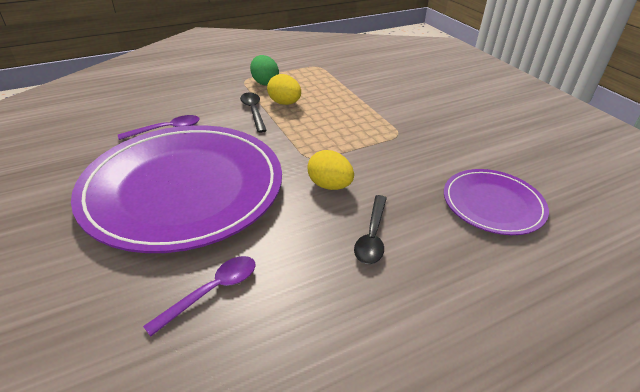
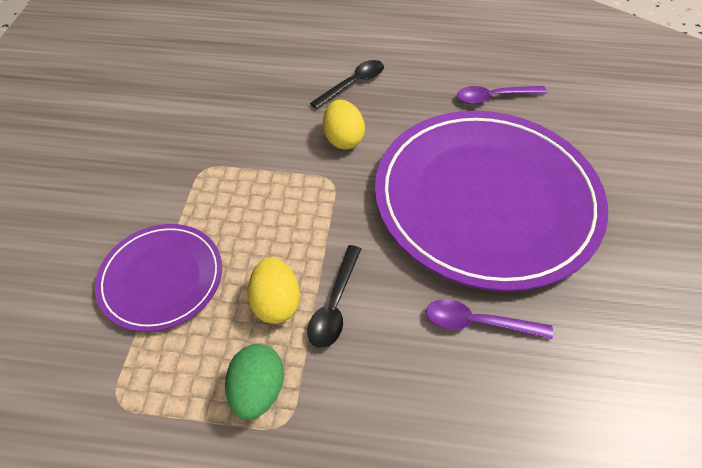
camera: 145 degrees left, 15 degrees up
(493, 204) = (234, 66): purple plate -> purple plate (161, 278)

